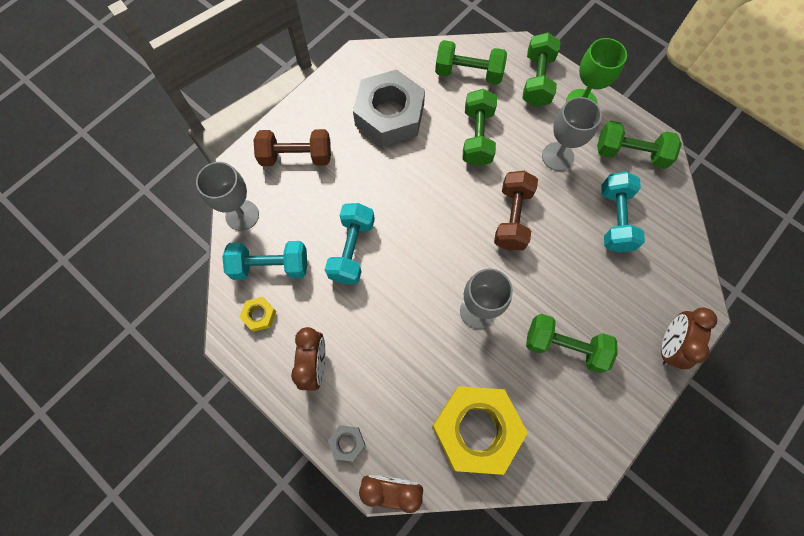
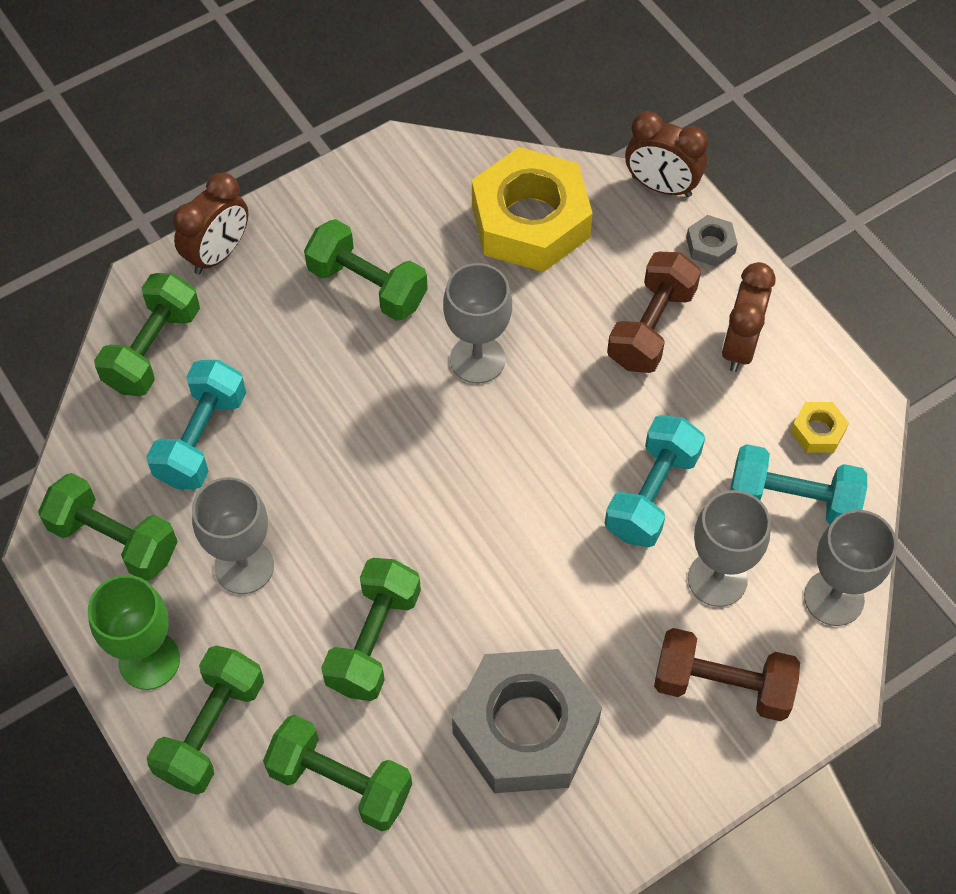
camera: 165 degrees left, 10 degrees down
(307, 210) = (717, 579): none -> grey goblet
(512, 218) = (369, 481): brown dumbbell -> brown dumbbell (651, 327)
(672, 267) = (153, 349): none -> green dumbbell

